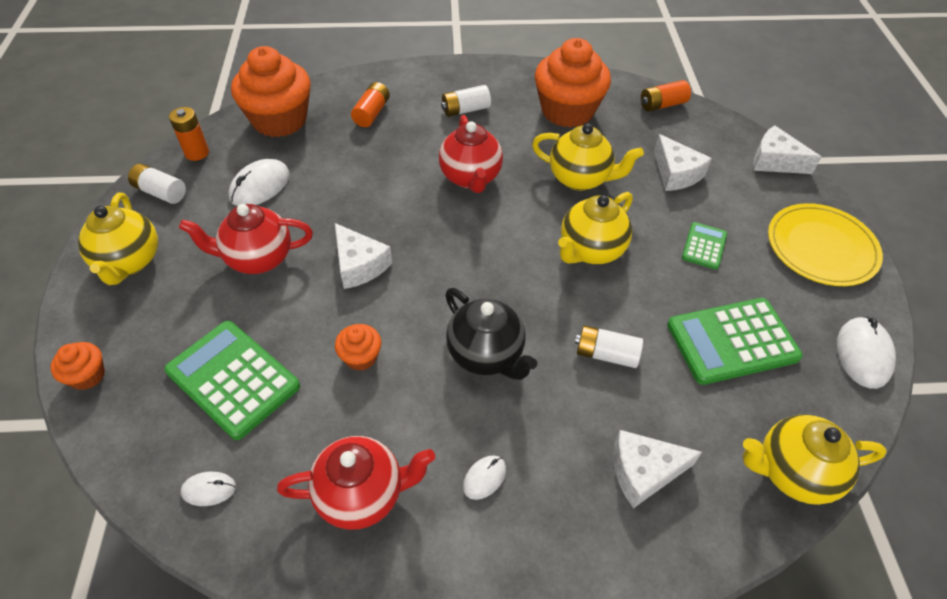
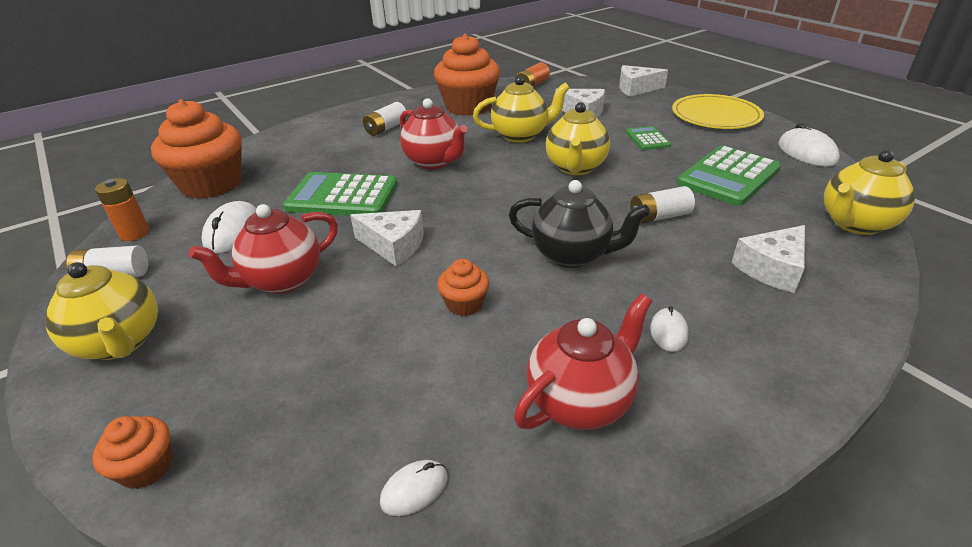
camera: 30 degrees left, 15 degrees down
(233, 379) = (346, 380): green calculator -> green calculator (342, 196)
(371, 113) = (302, 154): orange battery -> none

